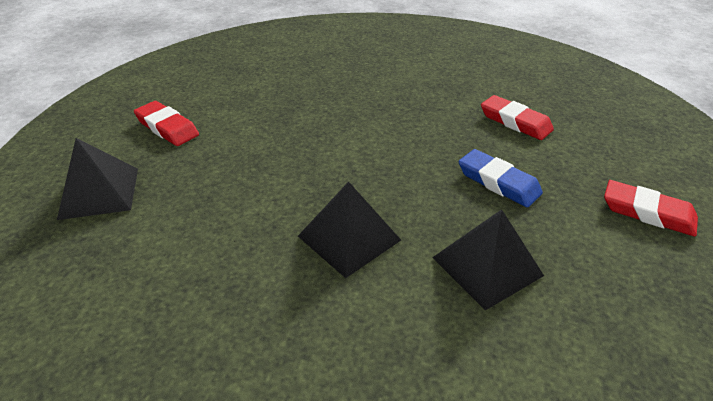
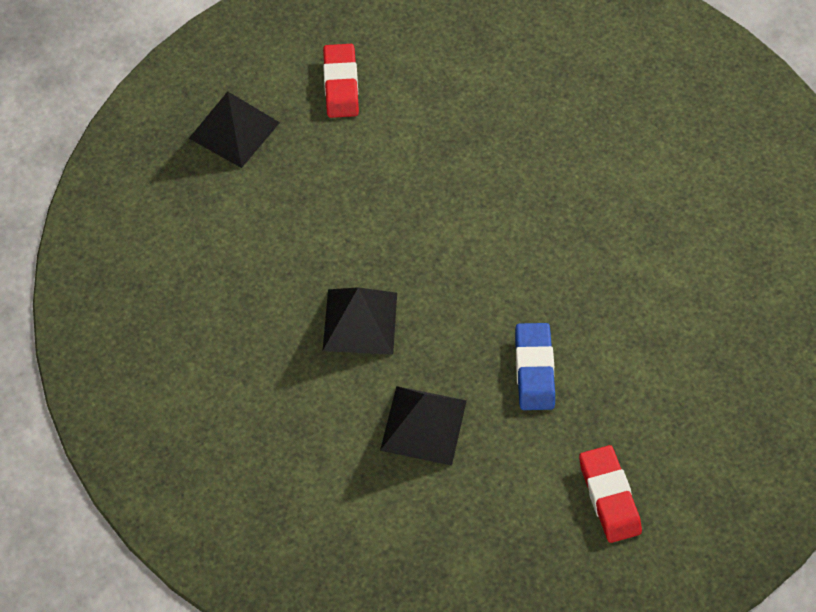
camera: 45 degrees right, 20 degrees up
(515, 122) = (649, 323): red eraser -> none

